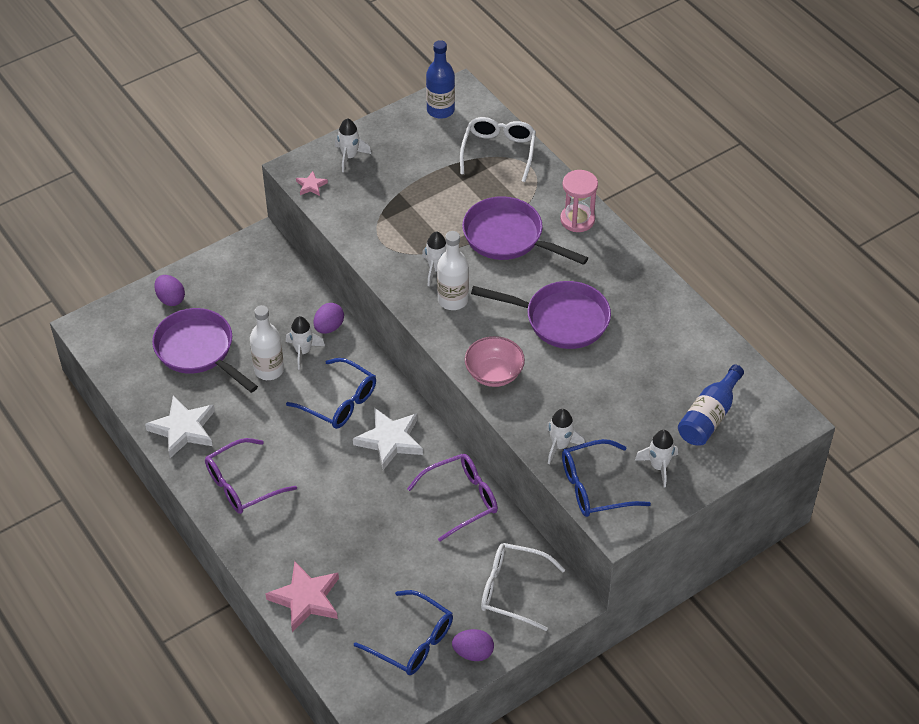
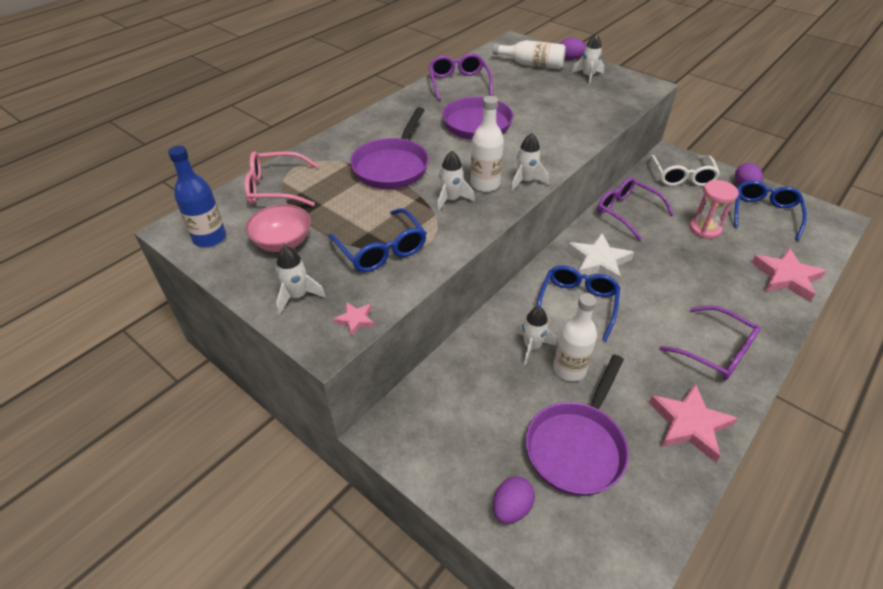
camera: 105 degrees left, 5 degrees down
(183, 429) = (689, 424): white star -> pink star
(329, 327) = (490, 334): purple egg -> purple egg (570, 59)
(494, 373) = (554, 150): pink bowl -> pink bowl (283, 242)
(498, 152) = (276, 188): white glasses -> pink glasses
(560, 446) = (601, 113): white rocket -> white rocket (525, 181)
(577, 220) = (359, 134): pink hourglass -> pink hourglass (704, 229)
(595, 487) = (625, 96): blue glasses -> blue glasses (381, 249)
(672, 327) = (459, 83): none -> purple glasses
(709, 416) = (532, 65): blue bottle -> white bottle

